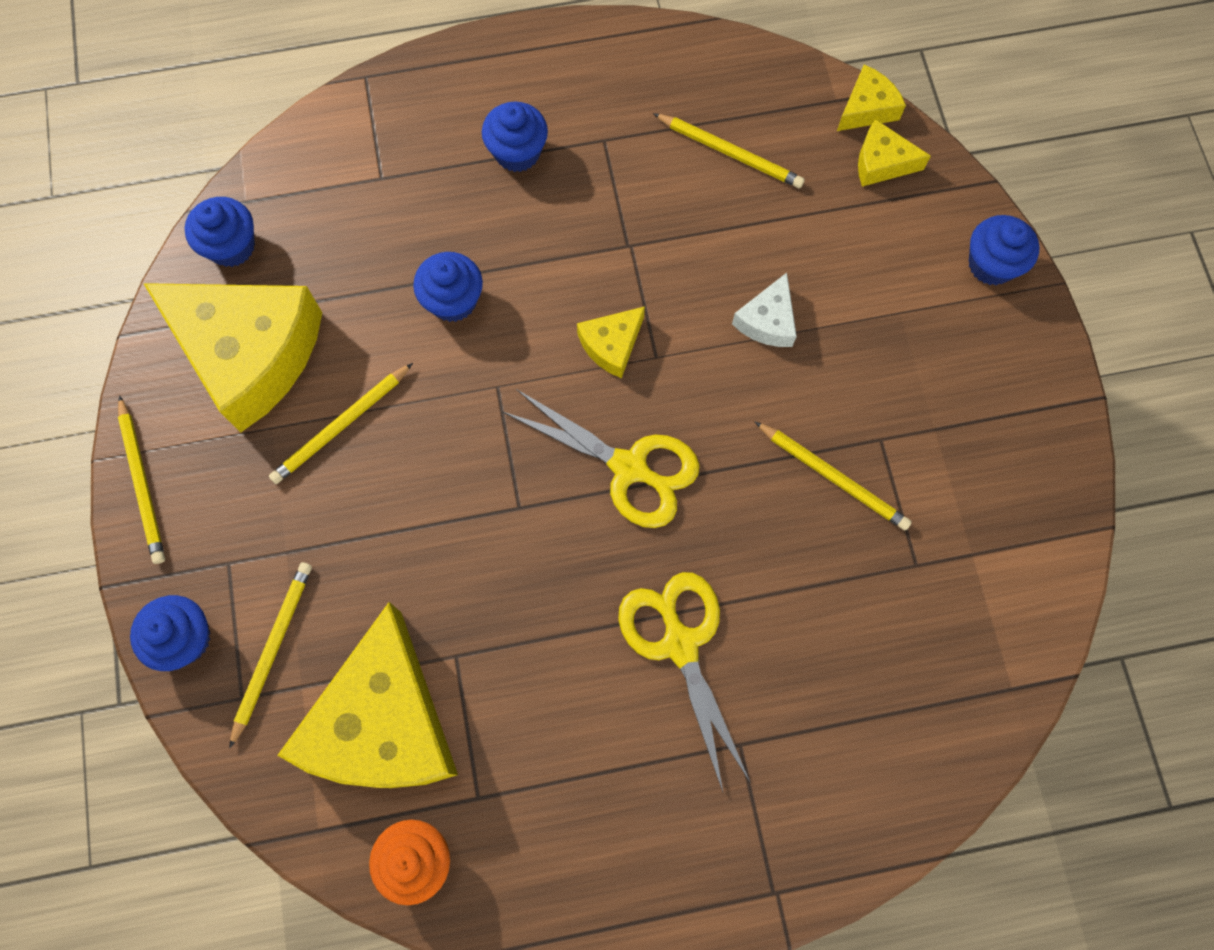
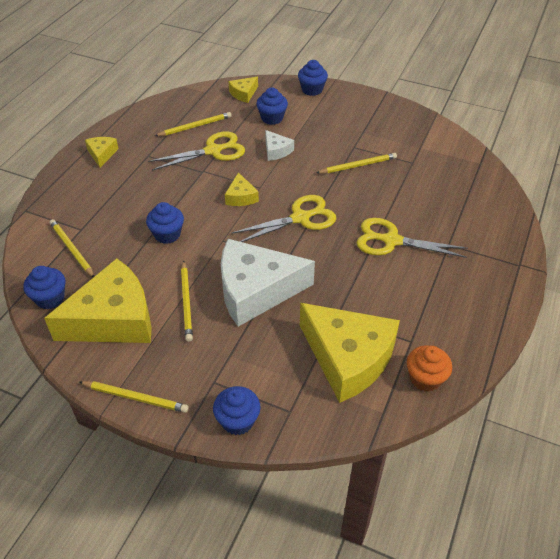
camera: 55 degrees left, 25 degrees down
(272, 650) = (275, 385): yellow pencil -> yellow pencil (72, 249)
(428, 505) = (256, 290): none -> white cheese
(517, 152) = (122, 182): blue cupcake -> blue cupcake (272, 118)
(690, 225) = (213, 151): none -> yellow scissors
(867, 108) = (218, 87): yellow cheese -> yellow cheese (102, 154)

